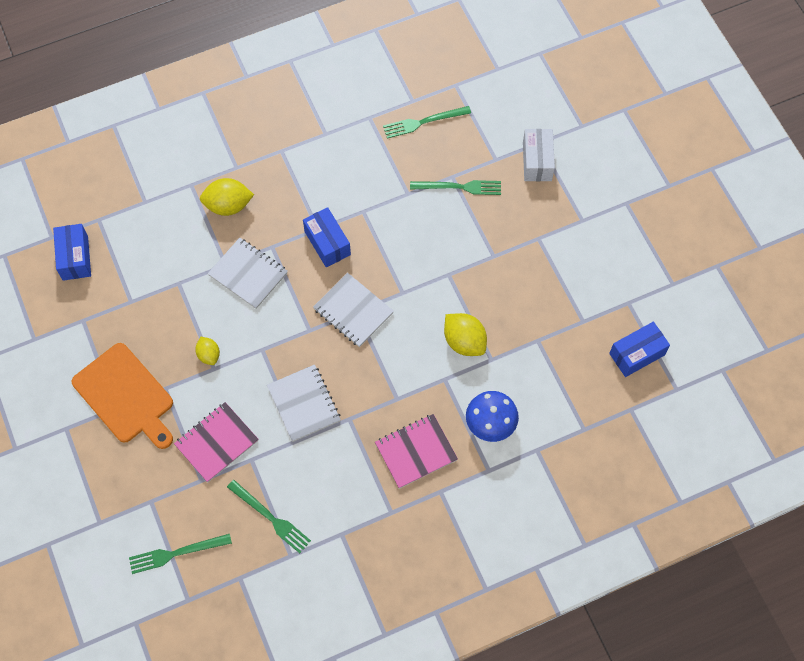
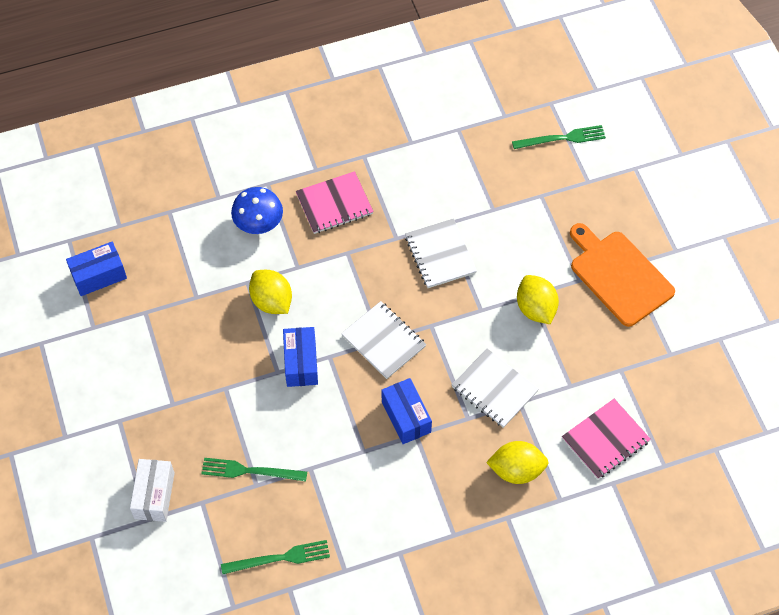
camera: 175 degrees left, 5 degrees down
(75, 258) = (686, 423): blue box -> blue box (301, 363)
(209, 355) = (535, 308): yellow lemon -> yellow lemon, size x1.67
(216, 443) = (526, 226): pink notebook -> pink notebook (605, 440)
(271, 518) = (475, 160): green fork -> none

